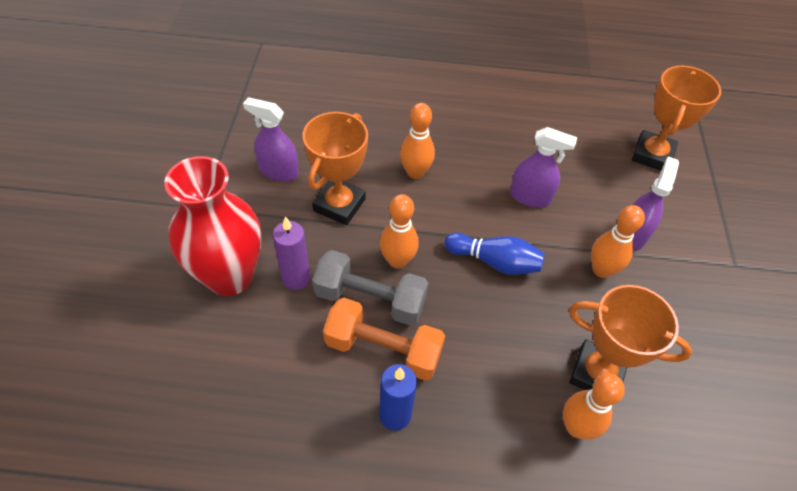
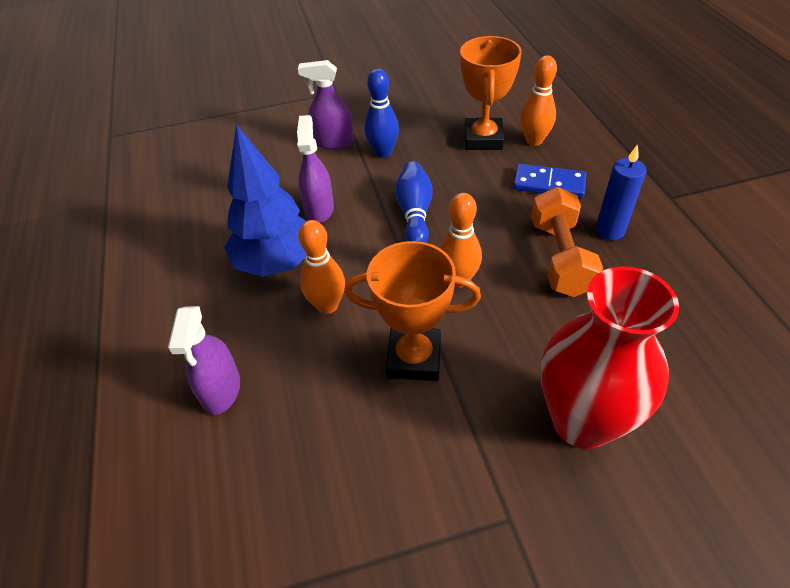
camera: 105 degrees left, 5 degrees down
(279, 171) = (394, 451): purple spray bottle -> purple spray bottle (221, 390)
(296, 278) = (538, 355): purple candle -> none
(370, 299) = (517, 284): grey dumbbell -> none
(475, 155) = (277, 262): none -> blue tree
(490, 398) = (549, 184): none -> blue domino
(601, 270) = (383, 152): orange bowling pin -> blue bowling pin
(652, 155) = (225, 145): orange trophy -> none

